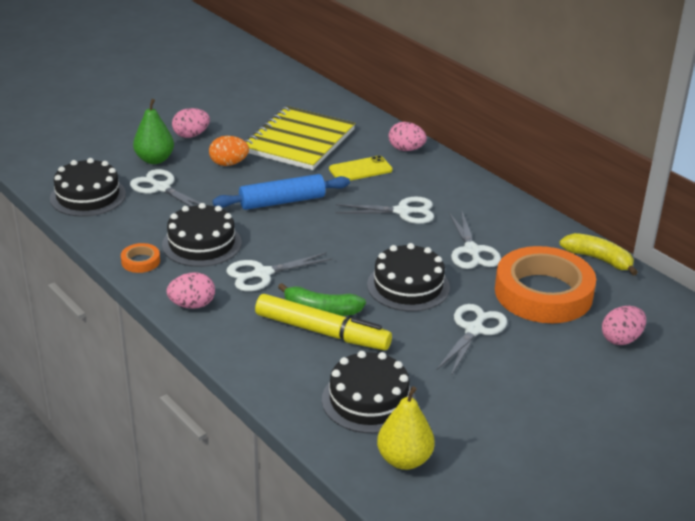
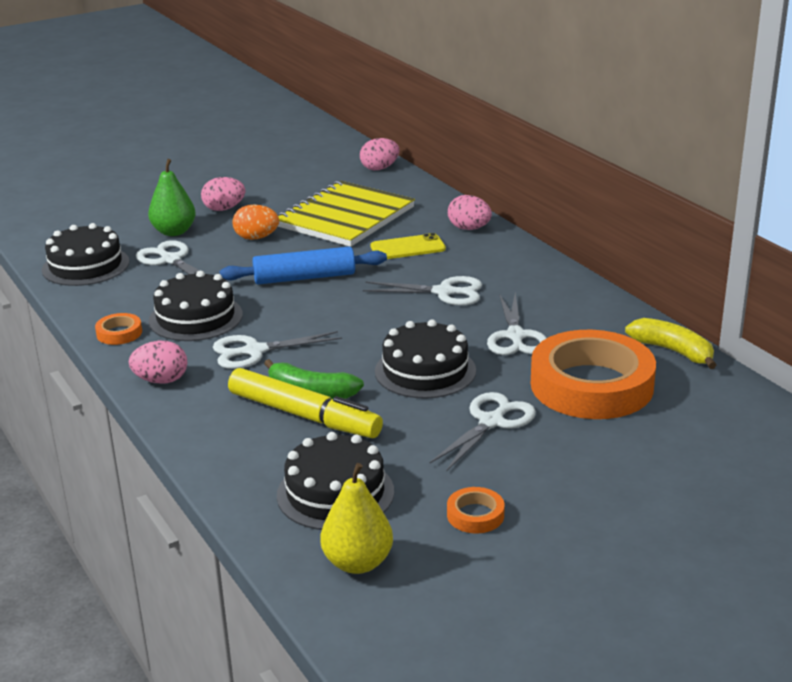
camera: 10 degrees right, 5 degrees down
(483, 412) = (475, 515): none -> orange tape
(621, 339) = (677, 441): pink egg -> pink egg (379, 168)

